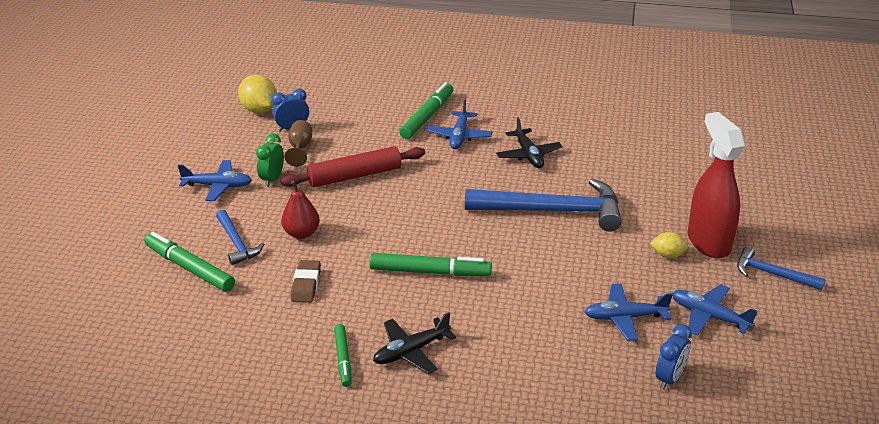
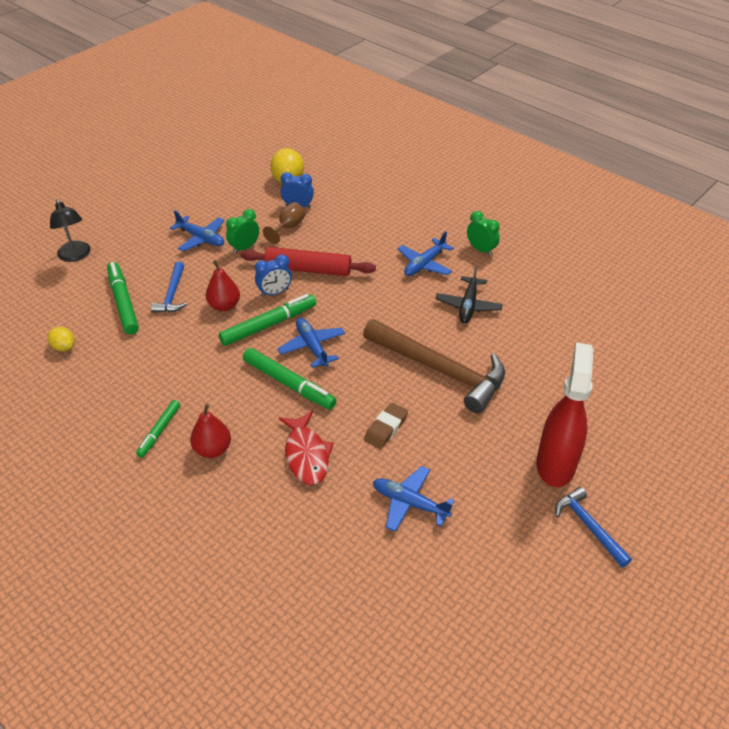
camera: 30 degrees right, 10 degrees up
(89, 247) = (76, 256): none -> black lamp
(306, 285) = (189, 353): brown eraser -> brown eraser (386, 428)
(411, 351) = (213, 449): black plane -> red pear
(427, 116) = (414, 235): green marker -> green marker (269, 325)
(497, 109) = (481, 250): none -> green clock
(502, 319) = (306, 455): none -> red fish
(553, 211) = (440, 370): blue hammer -> brown hammer
(667, 255) = (505, 459): yellow lemon -> yellow lemon (64, 347)
(669, 378) = (395, 582): blue clock -> blue clock (275, 292)
(709, 316) = (487, 539): blue plane -> blue plane (312, 347)

